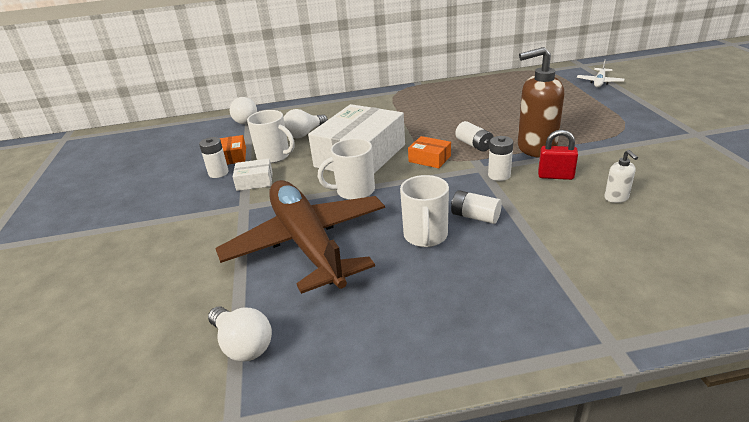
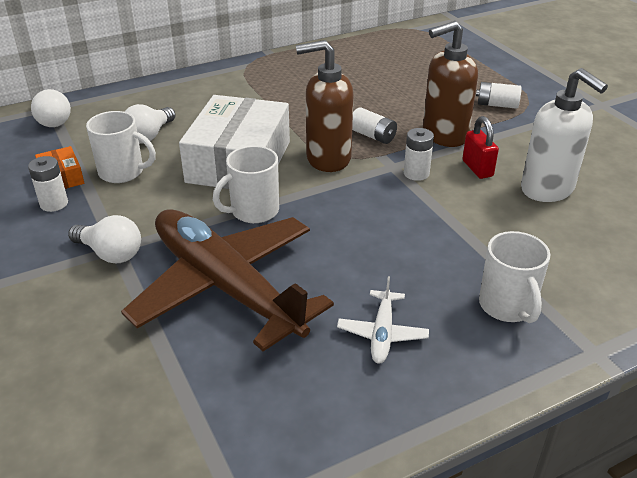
camera: 20 degrees left, 5 degrees up
(243, 344) = (208, 423): white light bulb -> white light bulb (110, 253)
(254, 181) = (113, 211): white box -> none
(425, 236) = (364, 259): white mug -> white mug (507, 306)
(429, 159) = (327, 159): orange box -> brown soap dispenser
(475, 216) = (409, 228): white battery -> white battery (497, 105)
(555, 176) = (477, 168): red padlock -> red padlock turned 75 degrees clockwise
(599, 82) = (483, 42): white plane -> white plane (382, 333)
(616, 198) = (547, 189): white soap dispenser -> white soap dispenser, size x2.20

